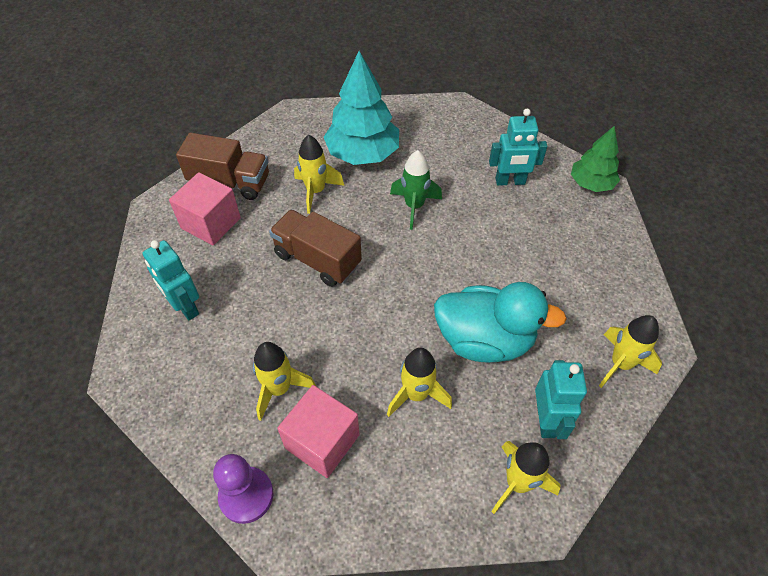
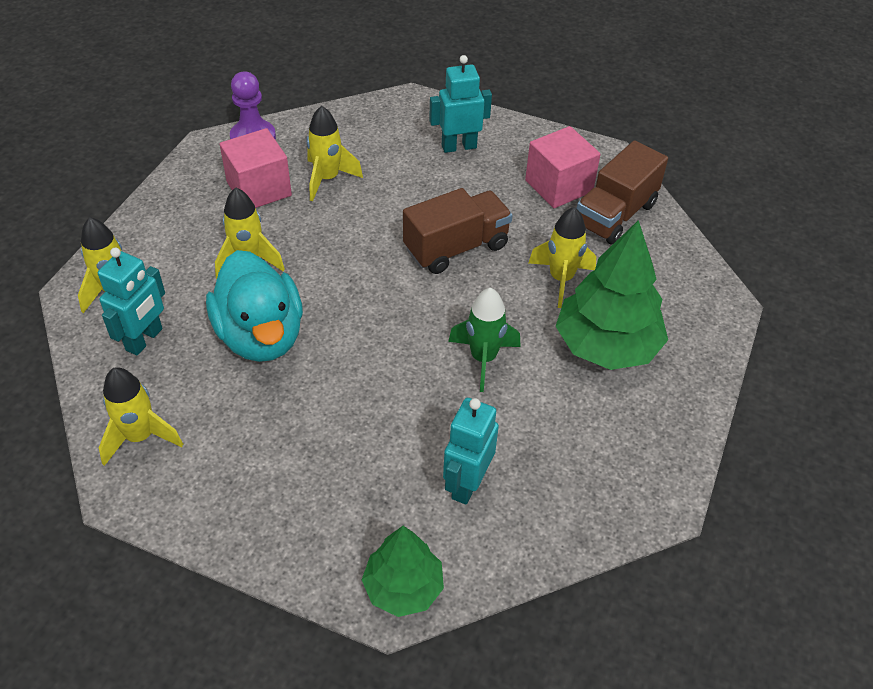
camera: 115 degrees right, 5 degrees down
(363, 154) = (606, 346): turquoise tree -> green tree
(484, 340) = (261, 336): turquoise duck -> turquoise duck turned 60 degrees counterclockwise
(546, 420) = (144, 339): turquoise robot -> turquoise robot turned 90 degrees counterclockwise

